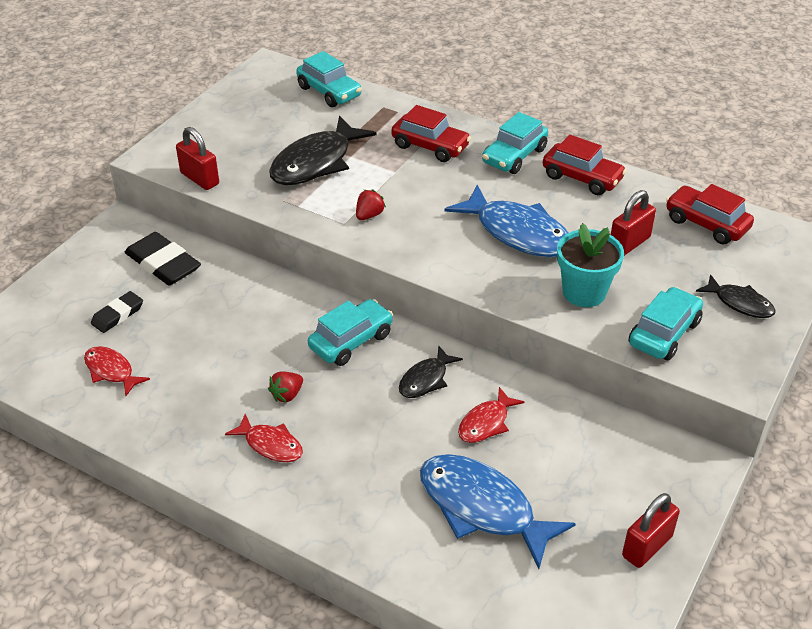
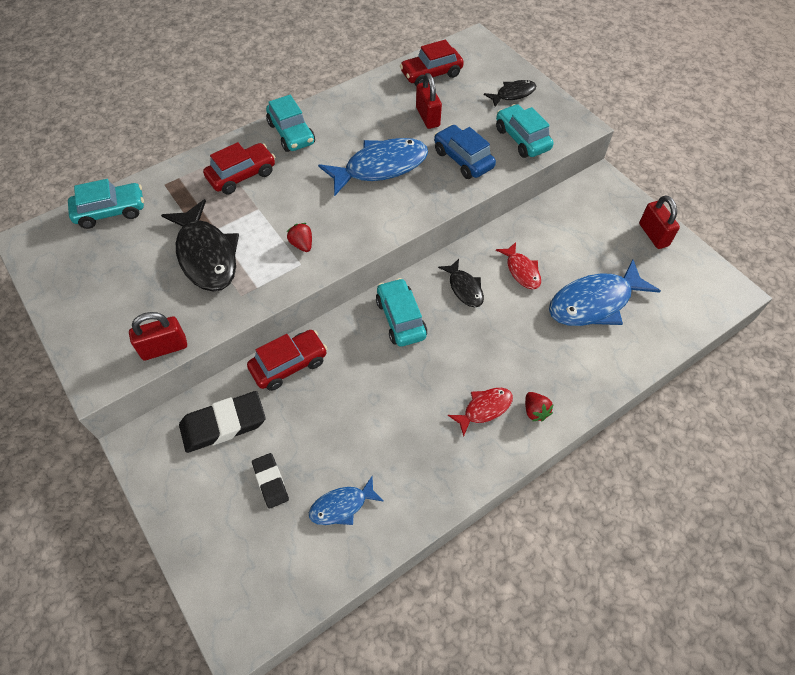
camera: 65 degrees left, 15 degrees up
(111, 371) = (342, 506): red fish -> blue fish
(287, 395) = (437, 380): red strawberry -> red strawberry (535, 411)
(582, 178) = (343, 109): red car -> red car (289, 365)
(584, 292) = (463, 159): turquoise flower pot -> blue car

